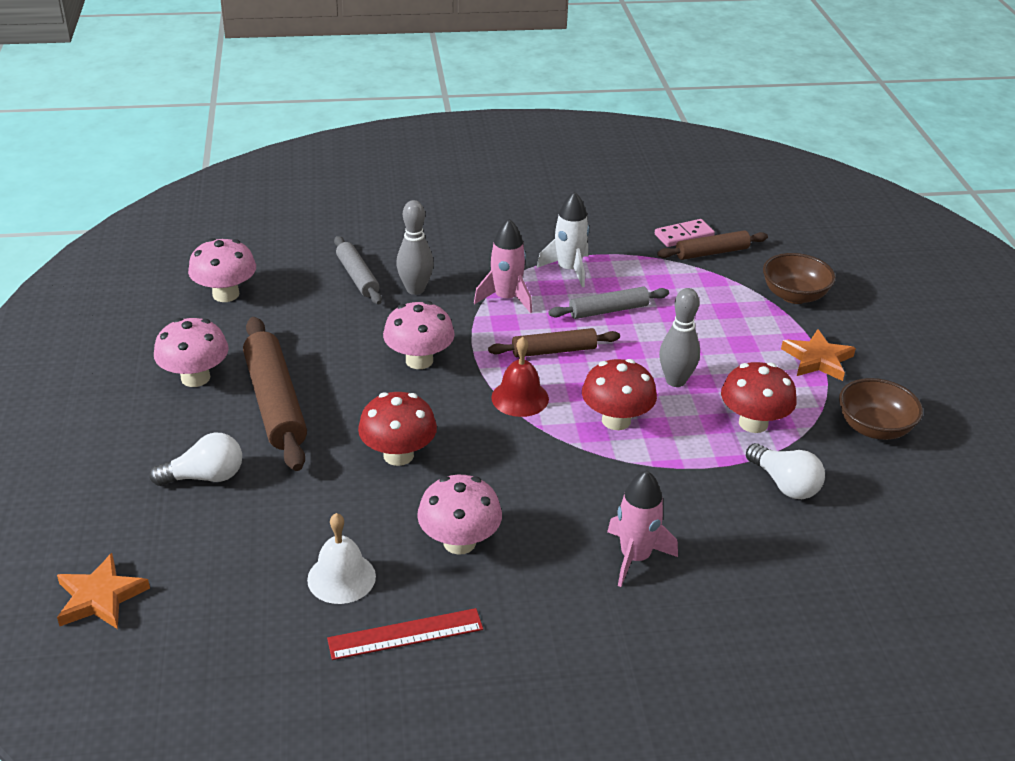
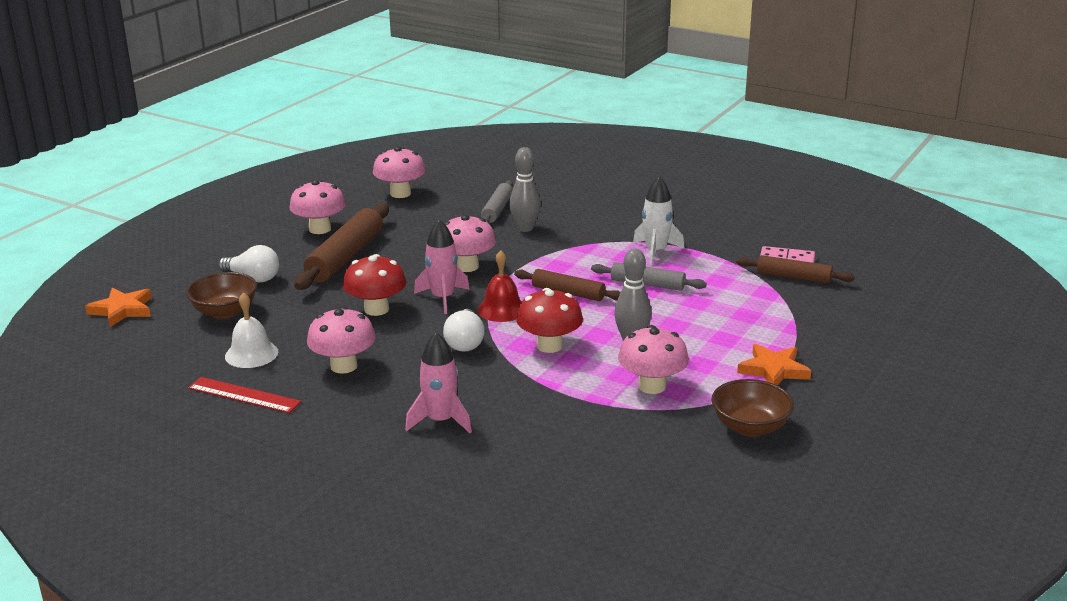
camera: 40 degrees right, 10 degrees down
(506, 298) = (581, 253): pink rocket -> pink rocket (442, 298)
(753, 423) = (652, 386): red mushroom -> pink mushroom
(784, 484) = (616, 429): white light bulb -> white light bulb (465, 342)
(794, 295) = (822, 325): brown bowl -> brown bowl (225, 312)

